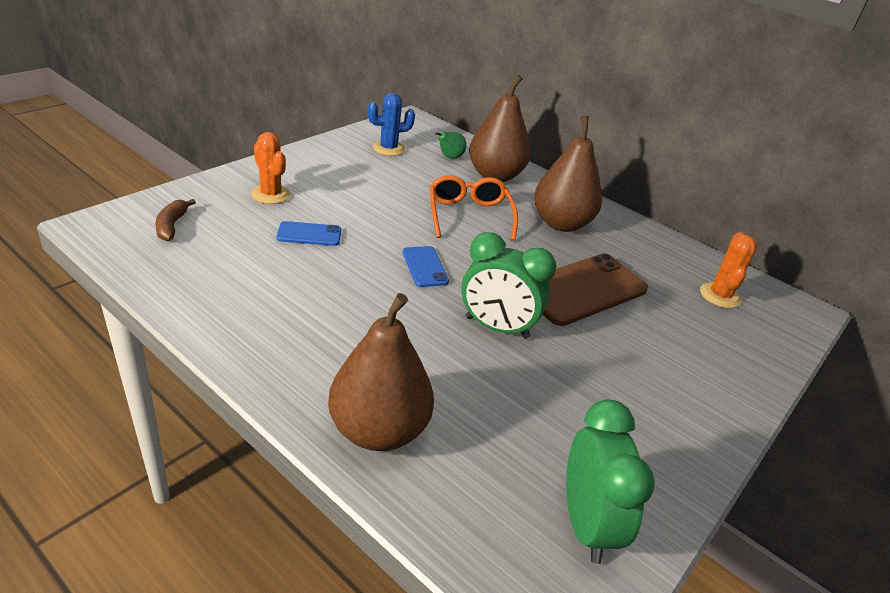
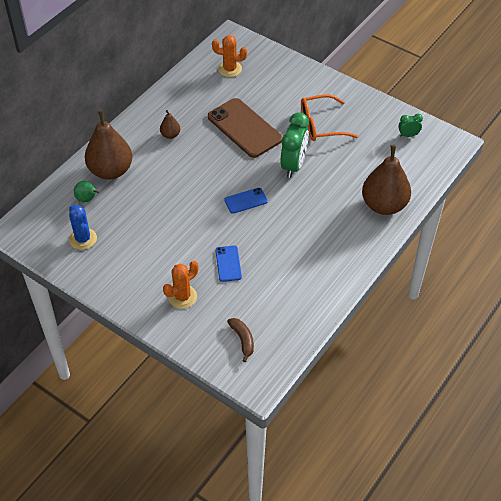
camera: 90 degrees left, 15 degrees up
(172, 226) = (243, 340): brown banana -> brown banana turned 105 degrees counterclockwise
(469, 215) = (175, 183): orange glasses -> orange glasses (321, 125)
(561, 223) = (170, 135): brown pear -> brown pear, size x0.45
(586, 524) = (408, 135): green clock -> green clock, size x0.50

